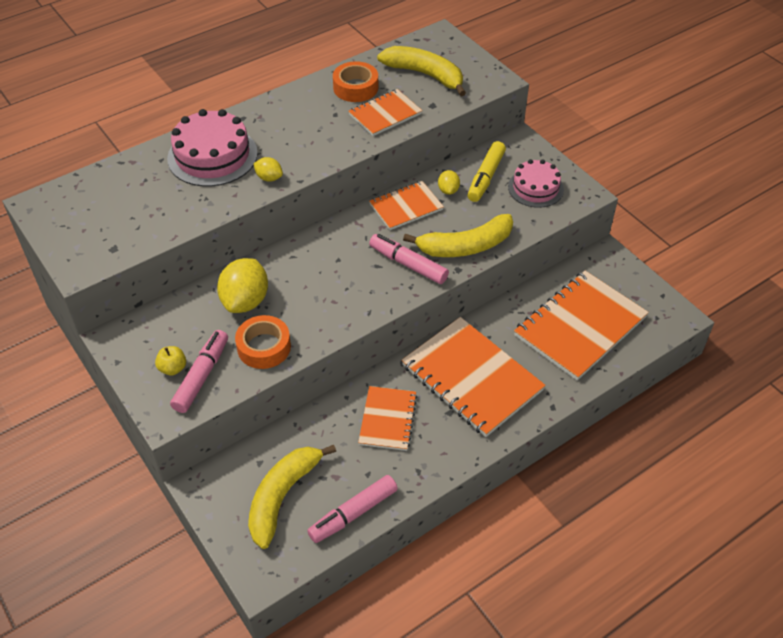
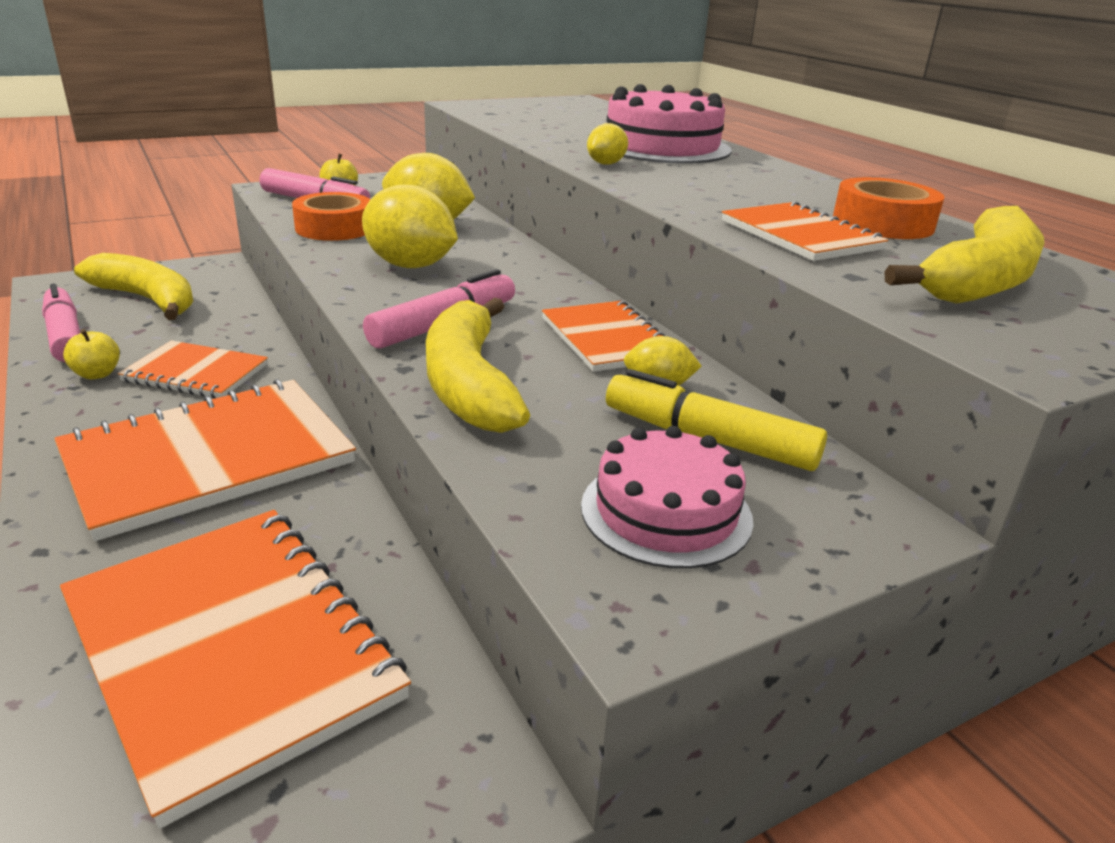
camera: 95 degrees right, 20 degrees down
(327, 293) = (410, 265): none -> yellow lemon
(401, 467) = (97, 374): none -> yellow apple

